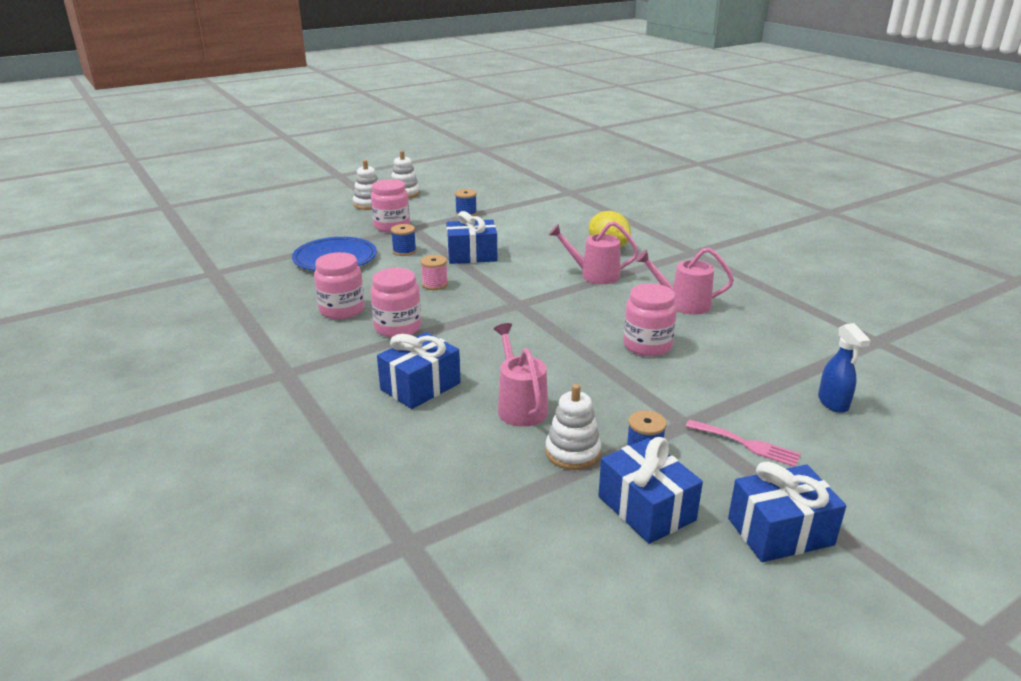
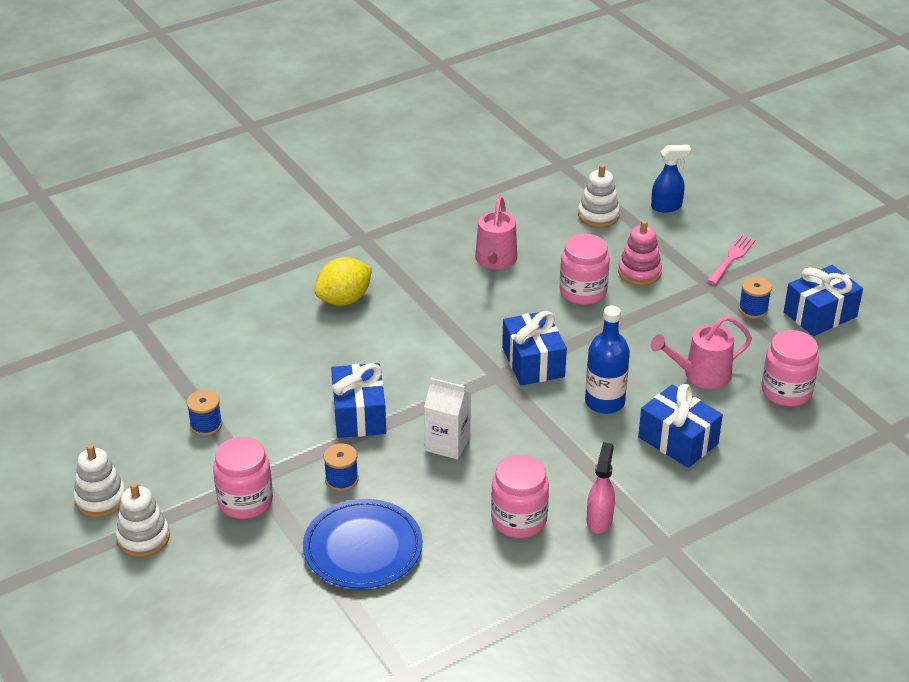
camera: 90 degrees left, 10 degrees up
(328, 343) = (599, 520): none -> pink spray bottle
(398, 327) = (560, 467): pink jar -> pink jar (786, 391)
(435, 284) = (447, 444): pink spool -> white carton
(480, 351) = (604, 402): none -> blue bottle
(572, 452) = (762, 346): white stacking toy -> white stacking toy (598, 215)
(593, 275) = (423, 316): pink watering can -> none
(692, 378) = (639, 272): none -> pink stacking toy
(780, 531) = (828, 259): blue gift -> blue gift (533, 362)

